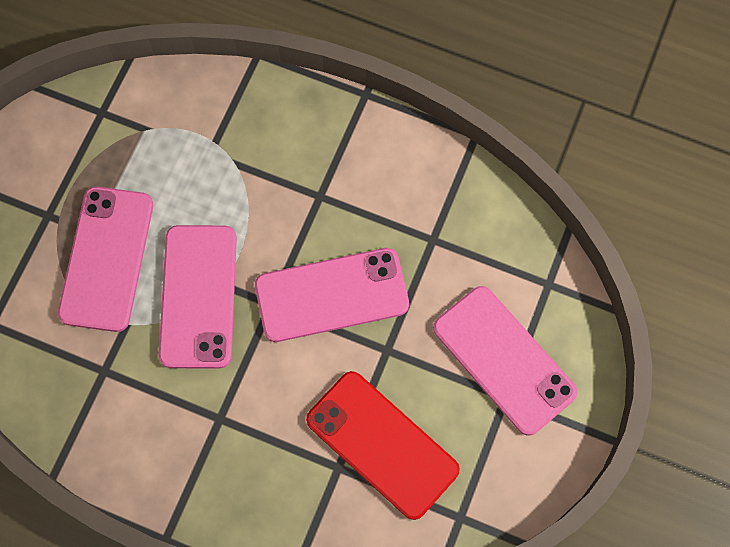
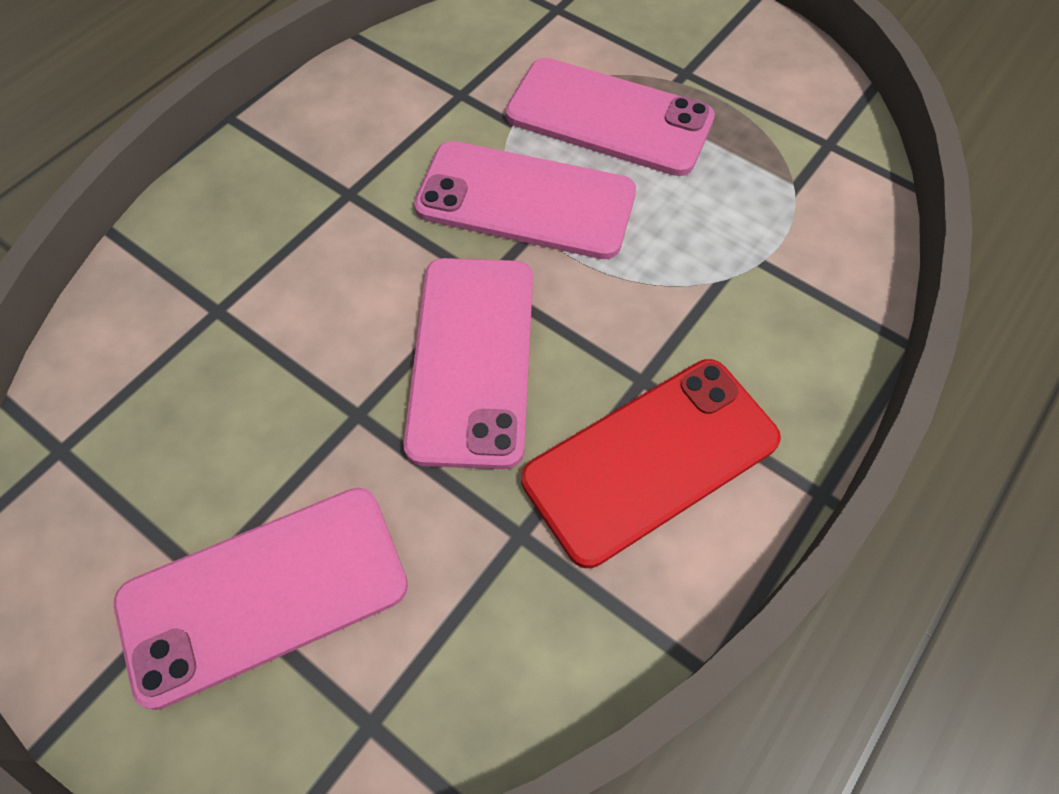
camera: 105 degrees right, 10 degrees down
(382, 444) = (219, 372): red phone -> red phone (651, 459)

